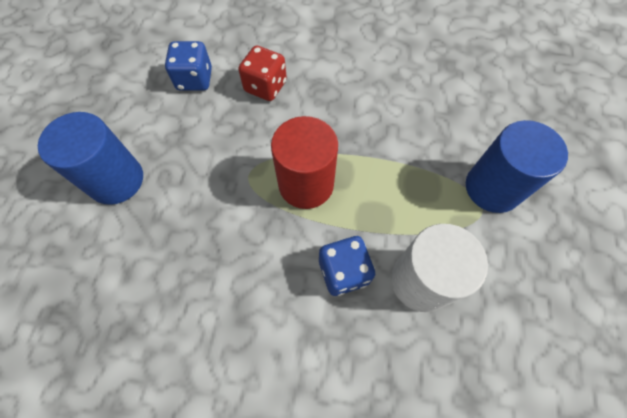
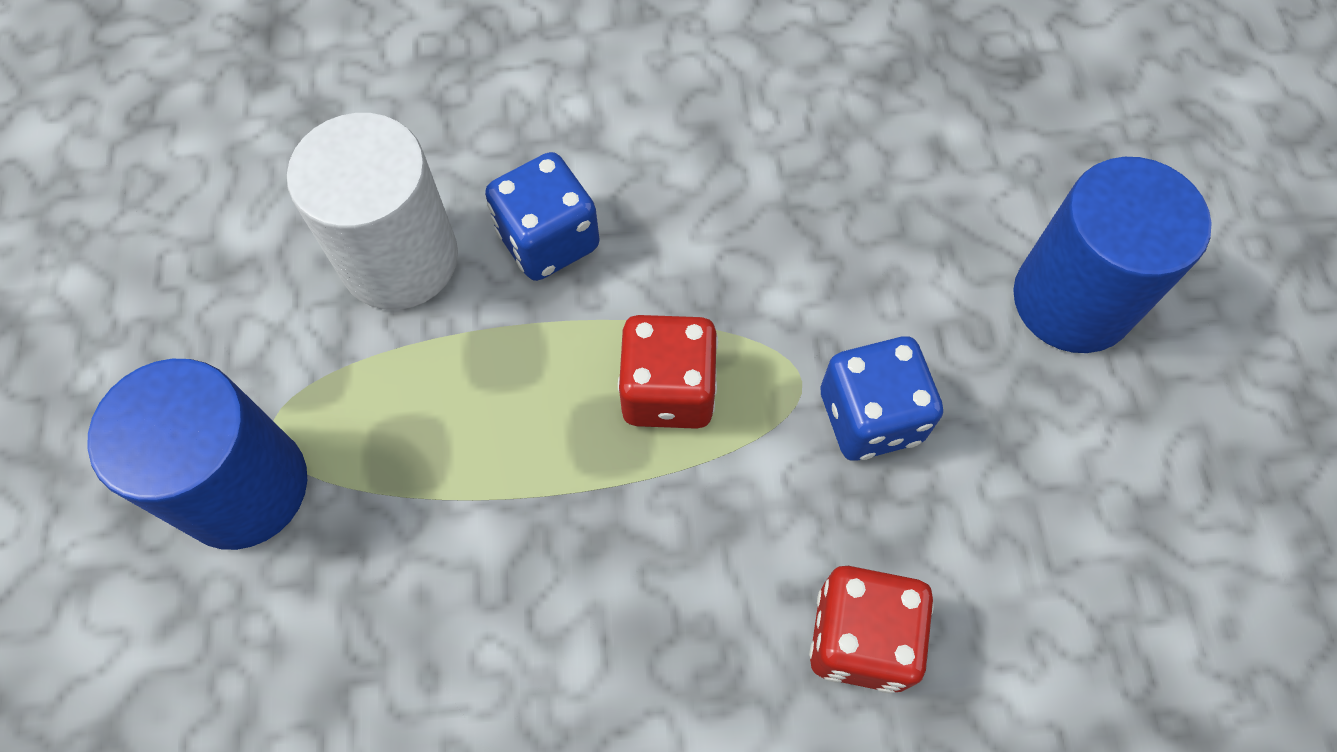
camera: 165 degrees right, 0 degrees up
(194, 79) = (1059, 610): blue dice -> blue dice (870, 416)
(306, 184) = (668, 390): red cylinder -> red dice

